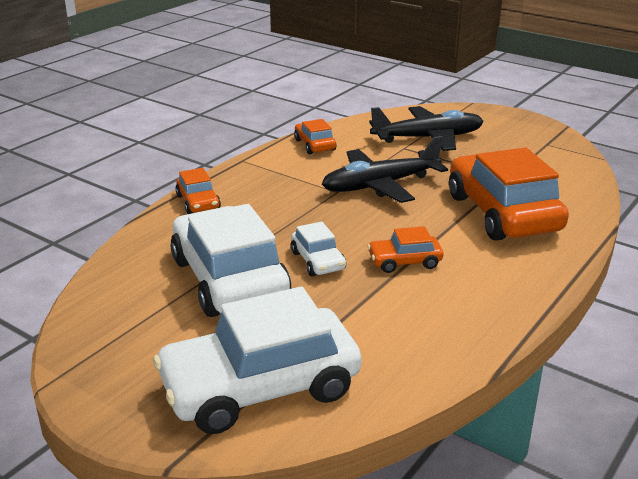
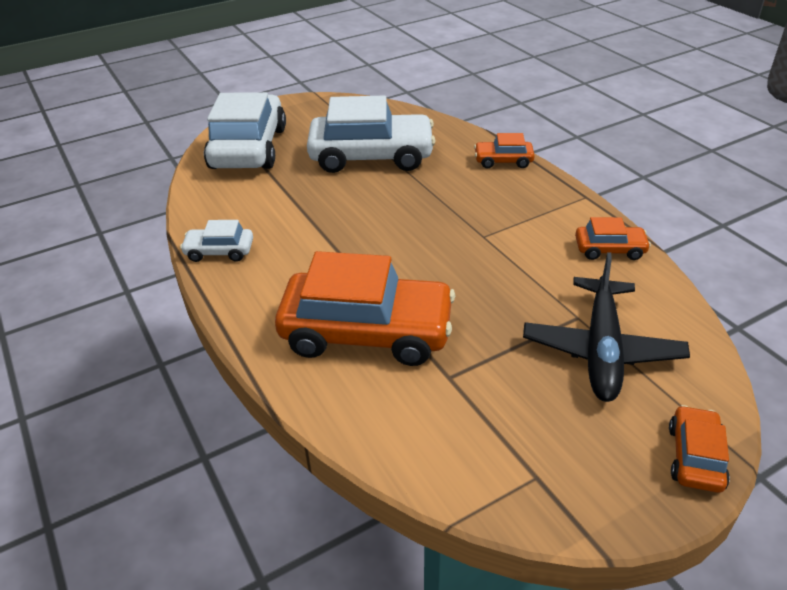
camera: 115 degrees right, 10 degrees up
(318, 261) = (366, 196): white car -> white car (219, 251)
(380, 185) = (481, 267): black plane -> none
(404, 261) = (330, 237): orange car -> orange car (695, 457)

